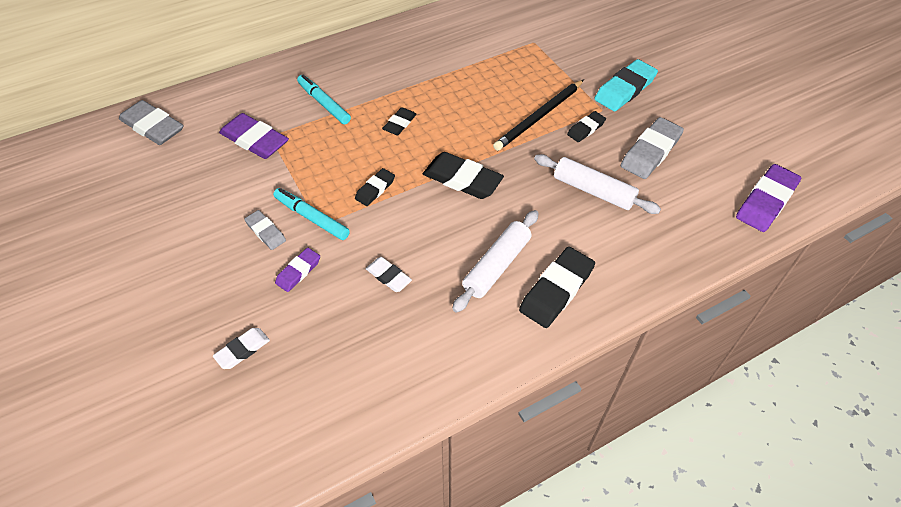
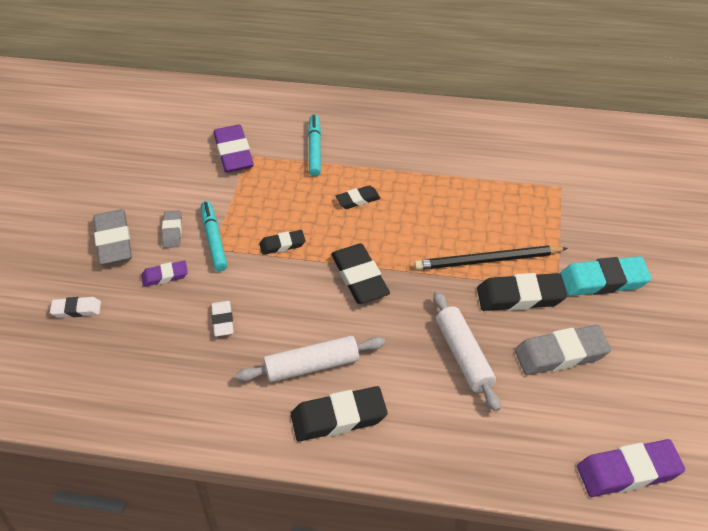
camera: 40 degrees right, 5 degrees down
(153, 127) = (174, 103): grey eraser -> grey eraser (114, 241)
(586, 129) = (520, 296): black eraser -> black eraser, size x1.77

